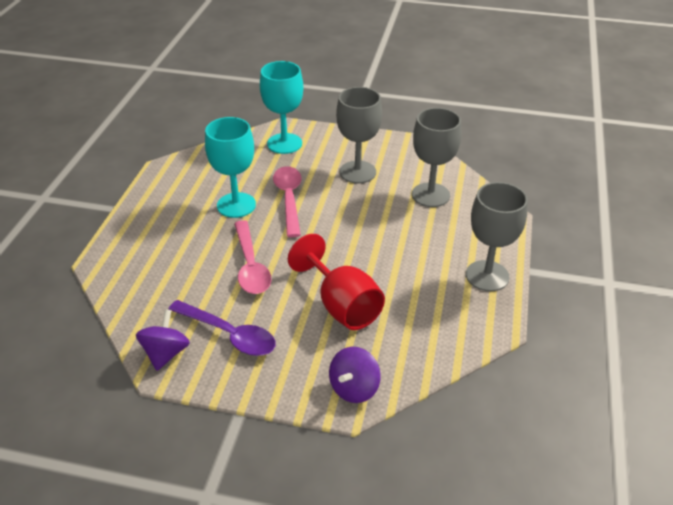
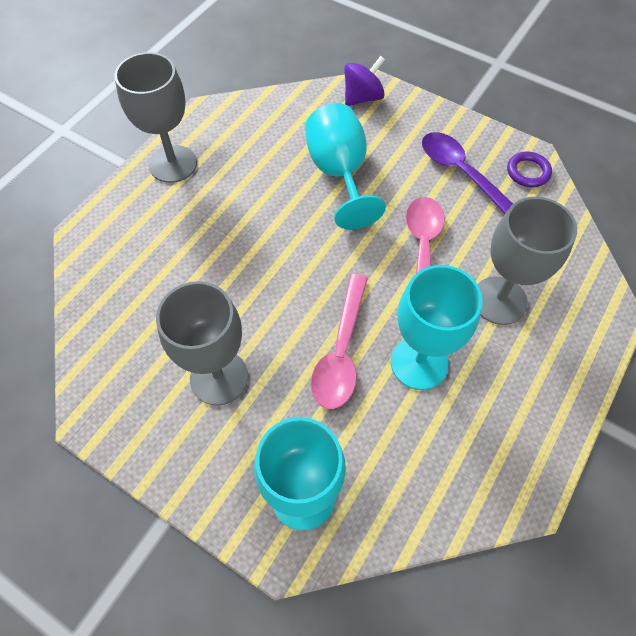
camera: 160 degrees left, 20 degrees up
(166, 353) = (528, 172): purple spinning top -> purple ring
(342, 305) = (339, 173): red goblet -> turquoise goblet
(430, 195) = (148, 297): grey goblet -> grey goblet (499, 300)

